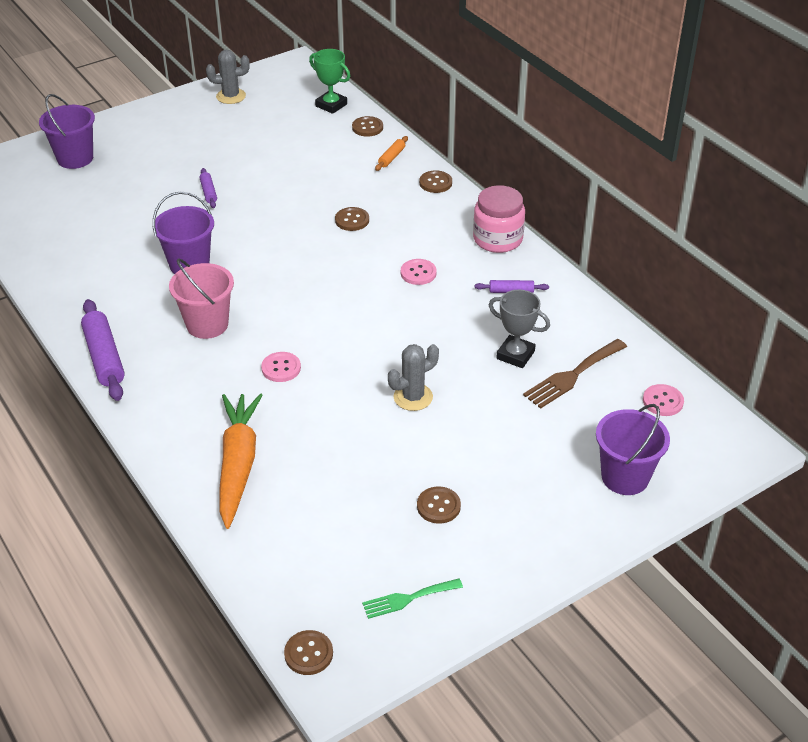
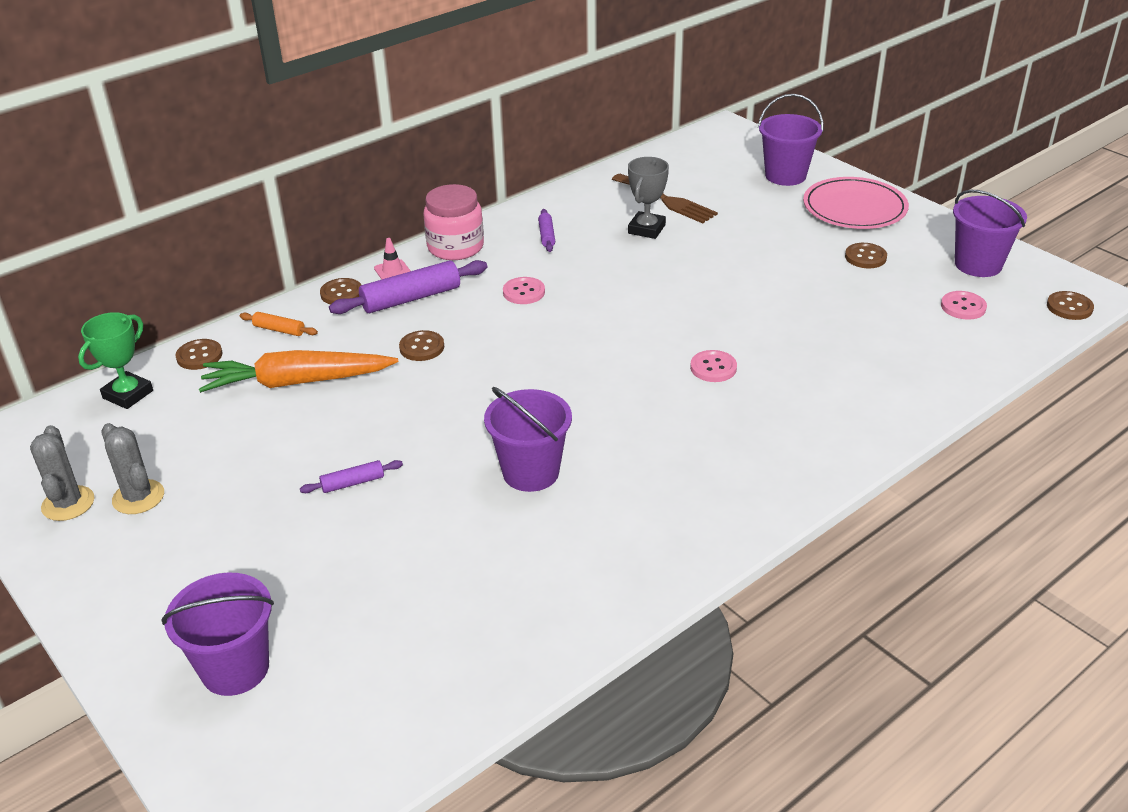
camera: 95 degrees left, 5 degrees down
(104, 357) = (741, 515): purple rolling pin -> purple rolling pin (411, 298)
(207, 324) = (652, 436): pink bucket -> none
(238, 464) = (872, 377): orange carrot -> orange carrot (296, 382)
(408, 599) = (978, 264): green fork -> purple bucket
(413, 397) = (728, 280): grey cactus -> grey cactus (138, 497)
(464, 206) = (392, 271): none -> pink traffic cone
(544, 521) = (854, 208): none -> pink plate
(663, 401) = (686, 160): pink button -> pink button (963, 307)

